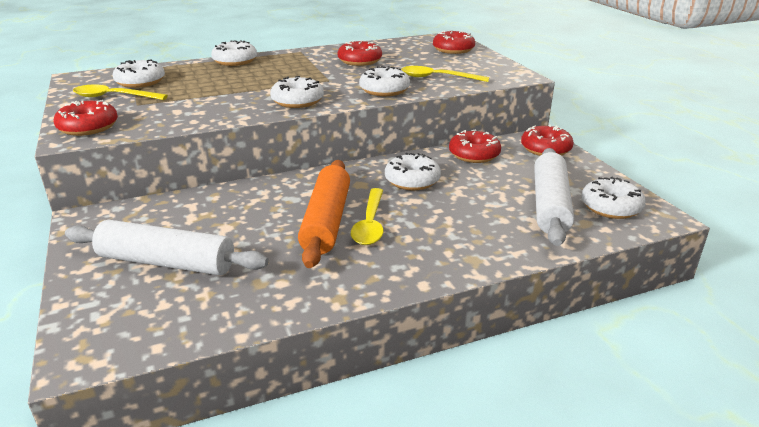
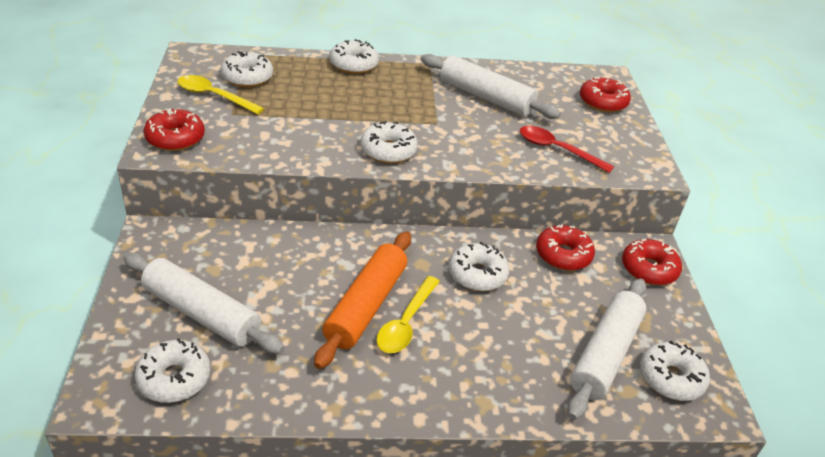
camera: 15 degrees right, 10 degrees up
(359, 61) = (486, 97): red donut -> white rolling pin
(384, 90) = (487, 156): white donut -> white donut (174, 378)
(437, 78) = (557, 149): yellow spoon -> red spoon

